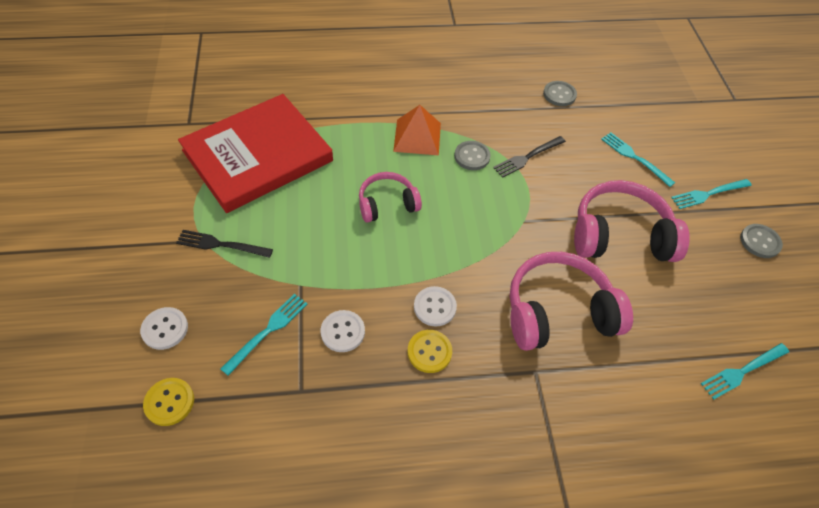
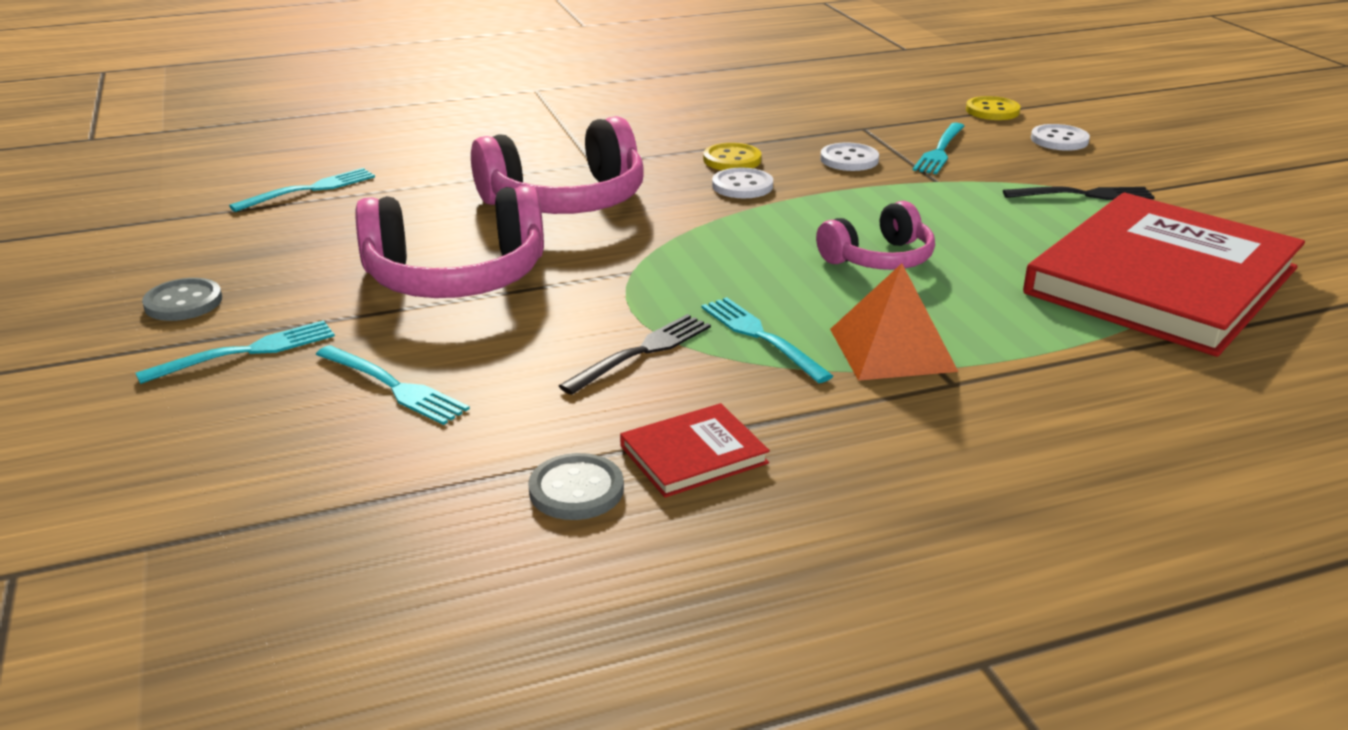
camera: 170 degrees right, 25 degrees down
(472, 156) = (760, 336): grey button -> turquoise fork
(516, 101) = (693, 455): none -> red book

